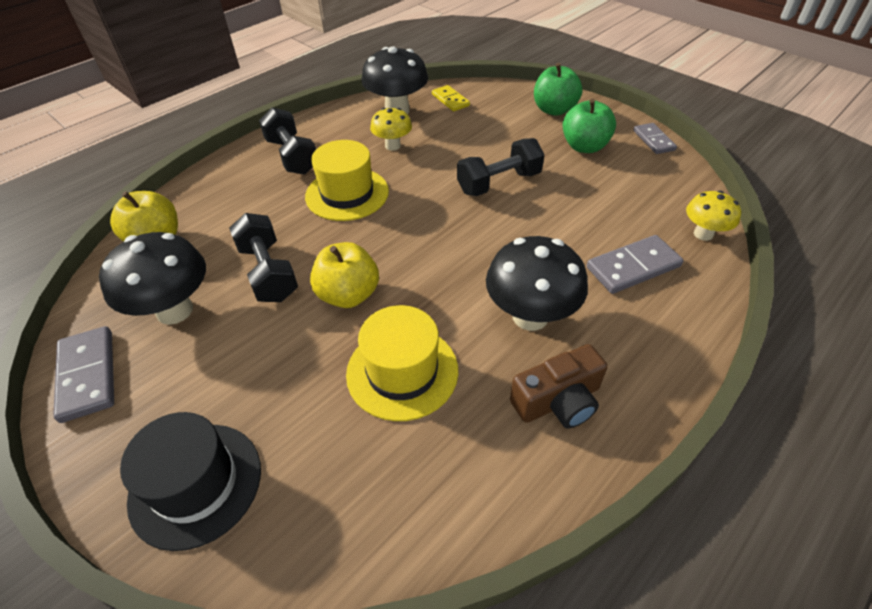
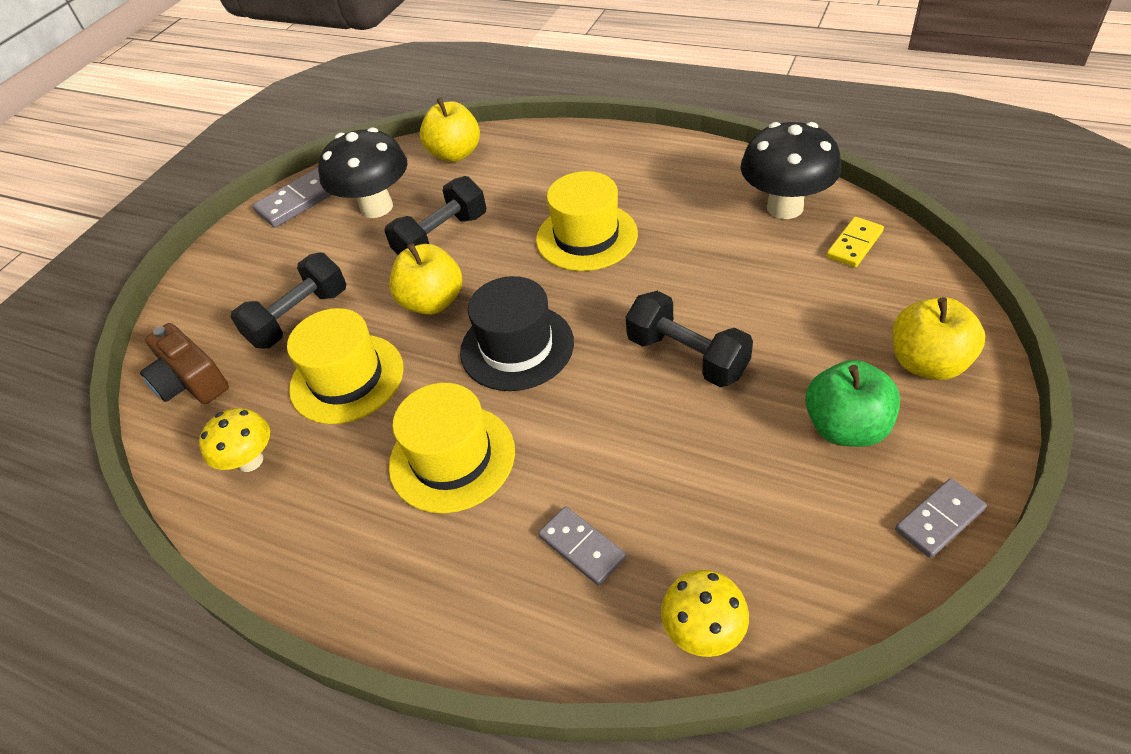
camera: 75 degrees right, 0 degrees up
(196, 484) = (216, 303): black hat -> black hat (517, 347)
(292, 156) = (628, 170): black dumbbell -> black dumbbell (299, 318)
(392, 146) = (702, 234): yellow mushroom -> yellow mushroom (250, 461)
(530, 316) = (452, 458): black mushroom -> yellow hat
(554, 110) = (927, 363): green apple -> yellow apple
(558, 401) = (338, 515): brown camera -> brown camera (191, 381)
(633, 267) = (581, 547): grey domino -> grey domino, size x0.66

